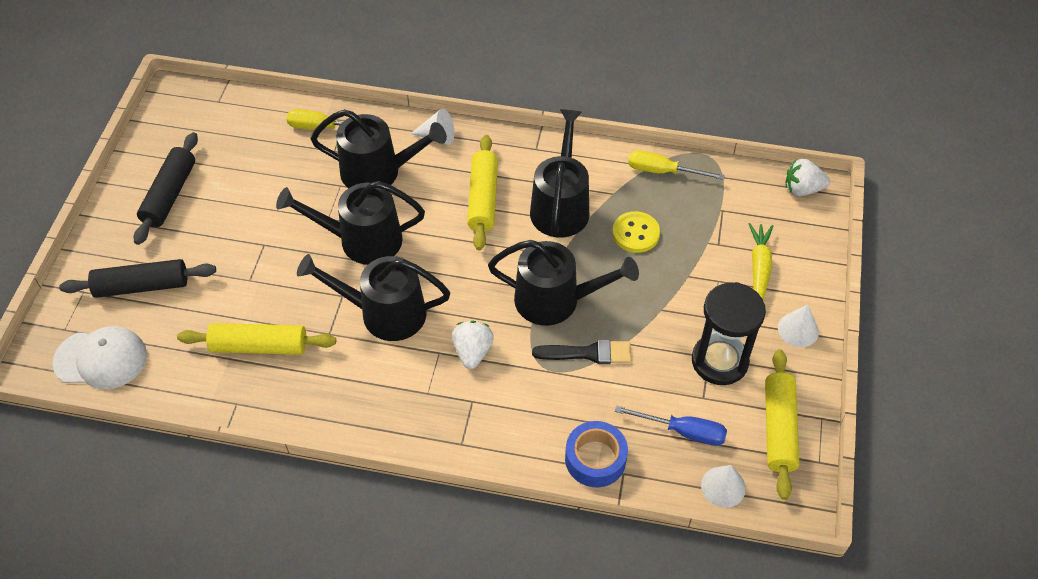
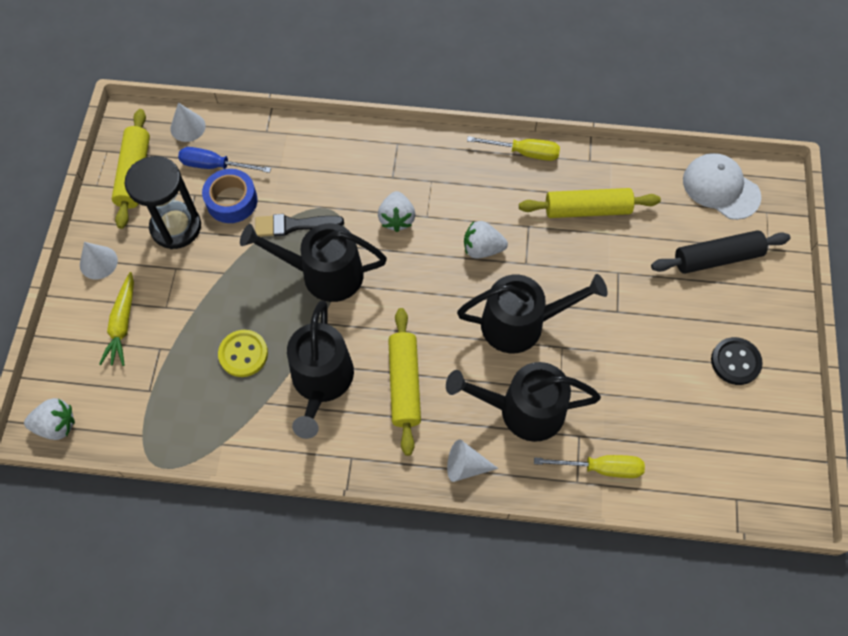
camera: 175 degrees right, 10 degrees up
(101, 359) = (720, 188): white cap -> white cap turned 45 degrees clockwise
(170, 195) = (735, 362): black rolling pin -> black button
(385, 313) = (482, 249): black watering can -> white strawberry
(595, 459) = (288, 139): blue tape -> blue tape (232, 201)
(662, 171) = (208, 437): yellow screwdriver -> yellow screwdriver (524, 153)

